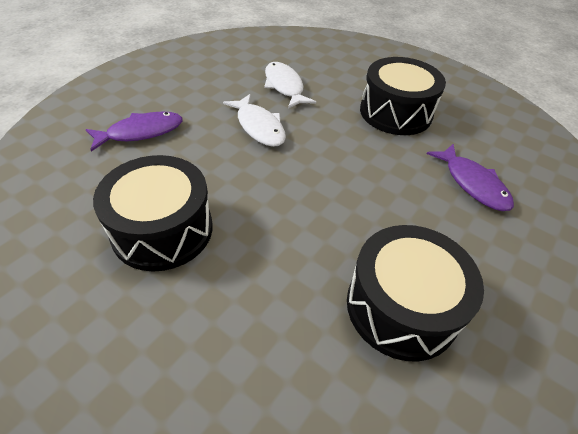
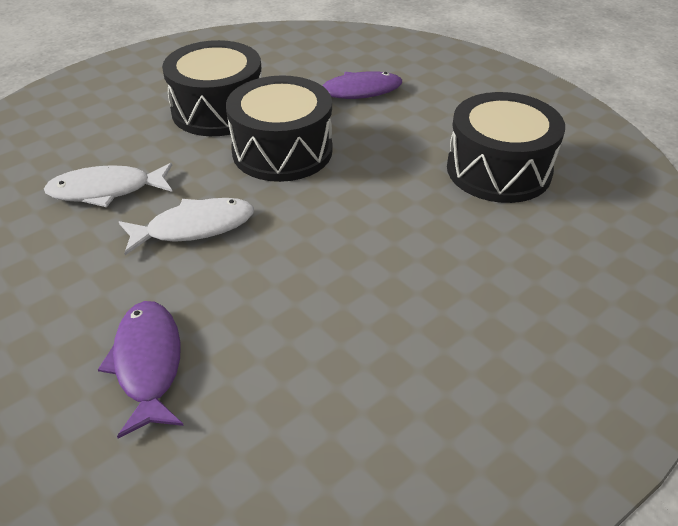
camera: 75 degrees left, 5 degrees down
(162, 229) = (375, 337): black drum -> black drum (282, 151)

